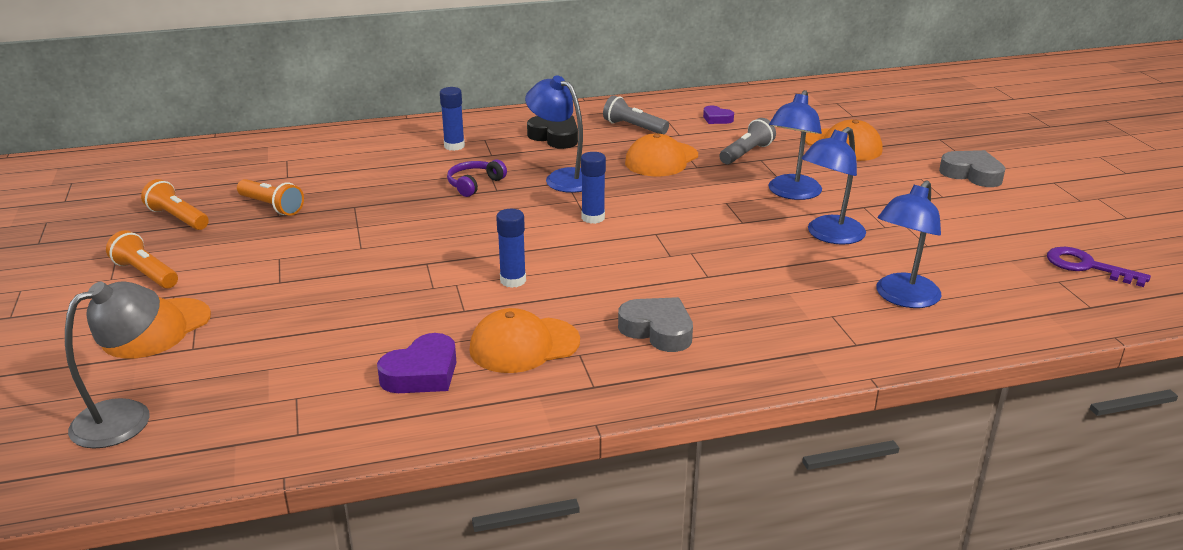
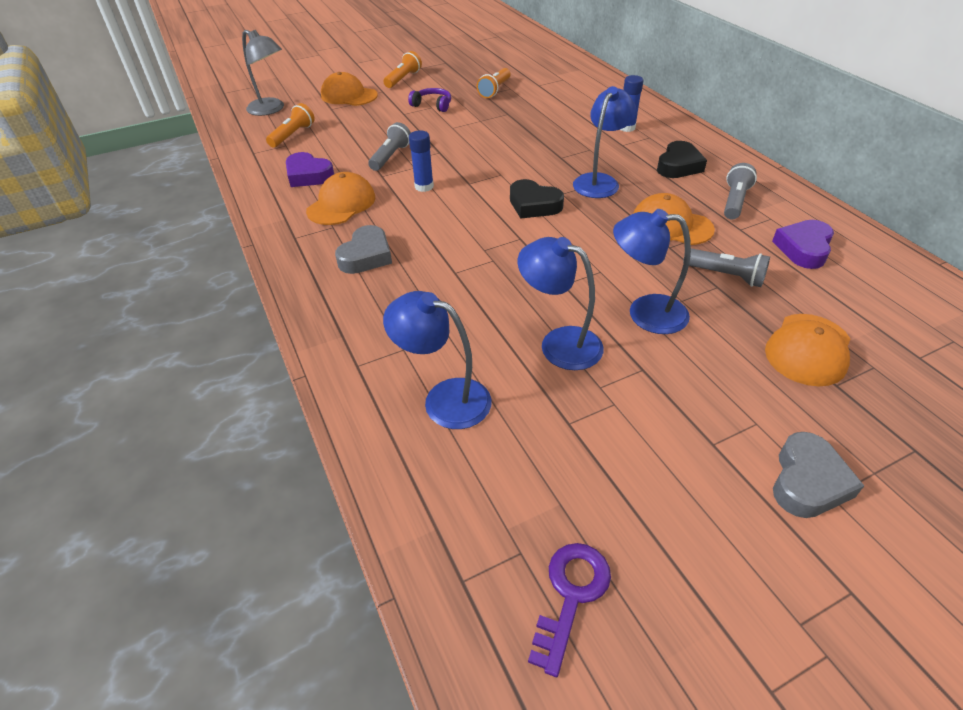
camera: 80 degrees right, 15 degrees up
(178, 218) = (468, 70): orange flashlight -> orange flashlight (293, 135)
(412, 300) = (391, 156): none -> grey flashlight
(474, 184) = (565, 147): purple headphones -> purple headphones (432, 105)
(524, 345) = (341, 204): orange cap -> orange cap turned 60 degrees clockwise
(593, 218) = (534, 205): blue glue stick -> black heart
(717, 119) = (803, 248): purple heart -> purple heart, size x1.69

